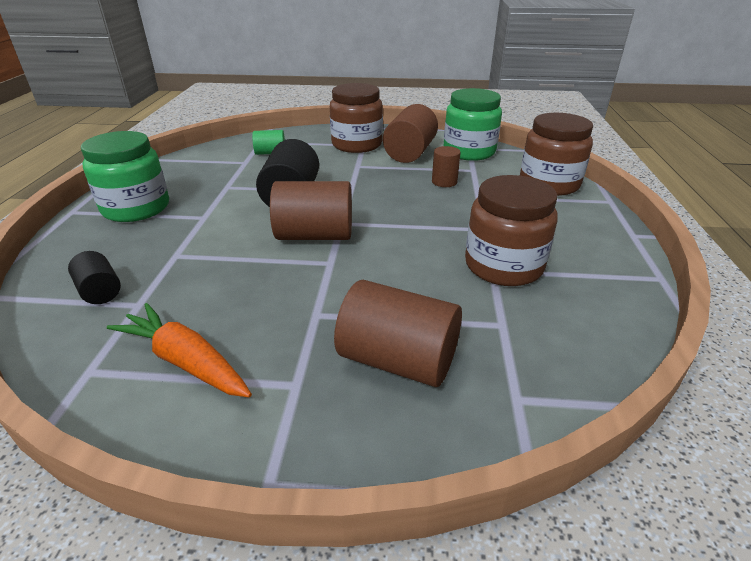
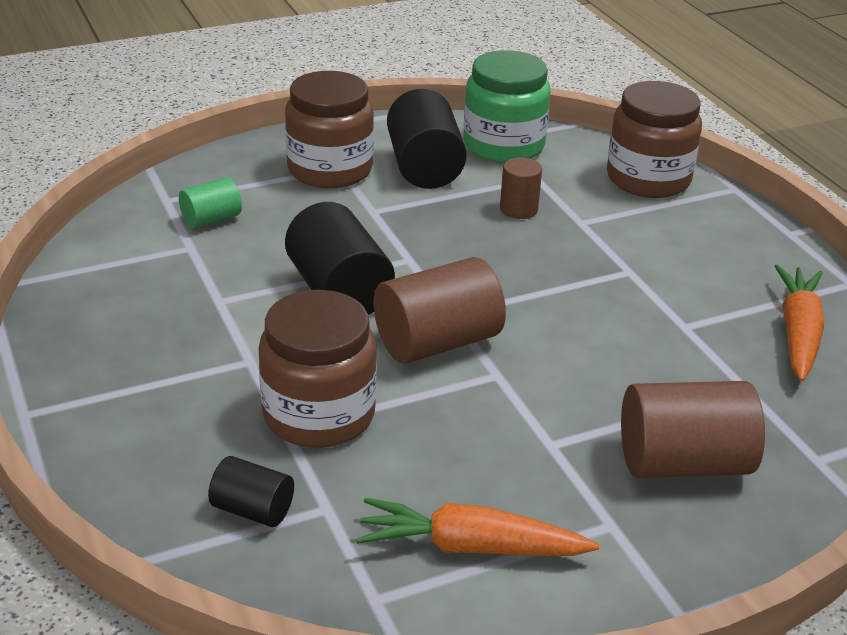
camera: 30 degrees left, 0 degrees up
(136, 208) = (125, 377): green jar -> none
(410, 153) = (424, 167): brown cylinder -> black cylinder
(503, 266) = (691, 317): brown jar -> brown jar (319, 414)
(582, 299) = (798, 333): none -> orange carrot

